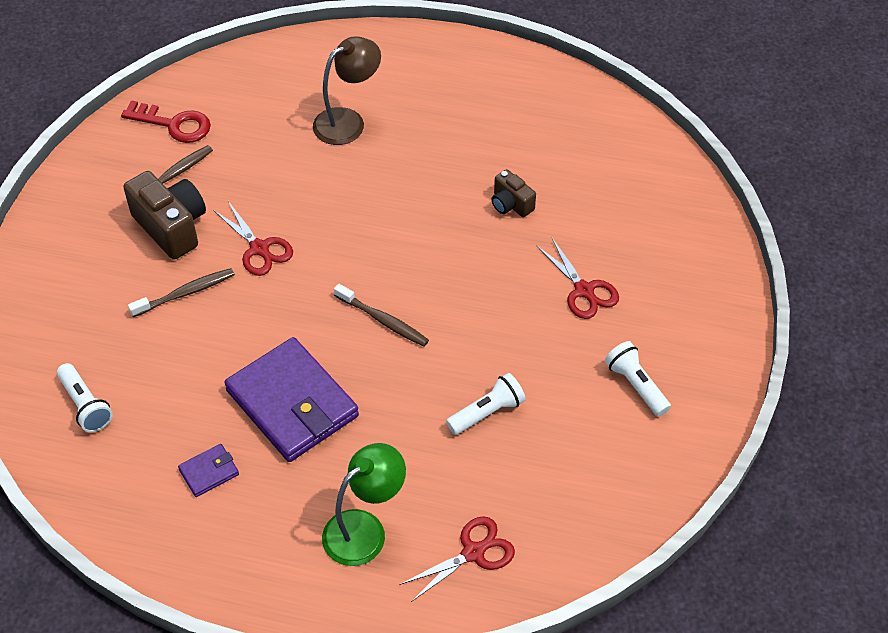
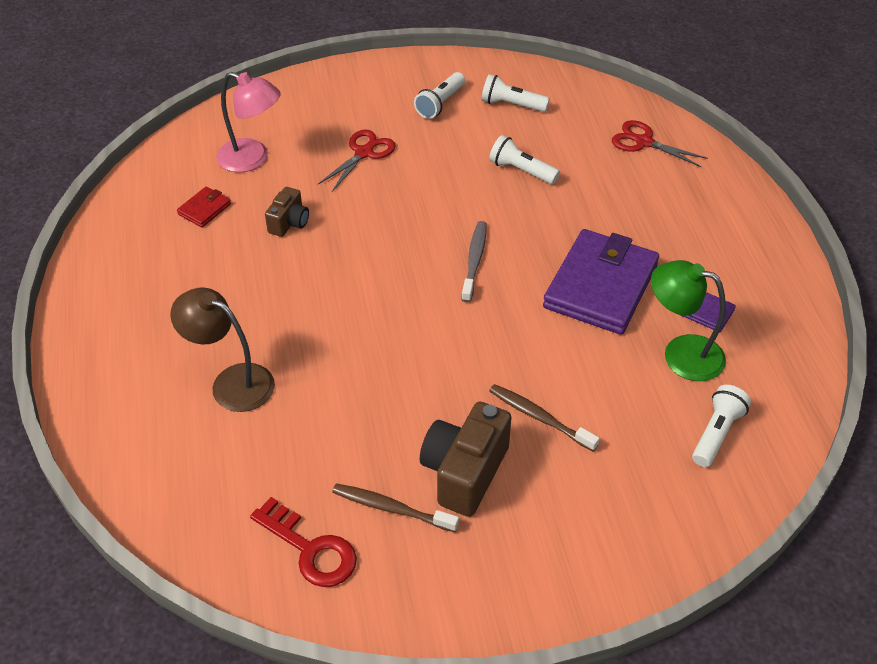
camera: 115 degrees left, 5 degrees down
(173, 124) = (310, 549): red key -> red key turned 135 degrees clockwise
(259, 248) = (448, 383): red scissors -> none
(364, 529) = (674, 201): green lamp -> green lamp (681, 354)
(383, 320) = (474, 260): brown toothbrush -> grey toothbrush
(562, 152) = (204, 209): none -> red wallet
(603, 452) = (511, 105): none -> white flashlight
(618, 203) = (252, 159): none -> pink lamp

